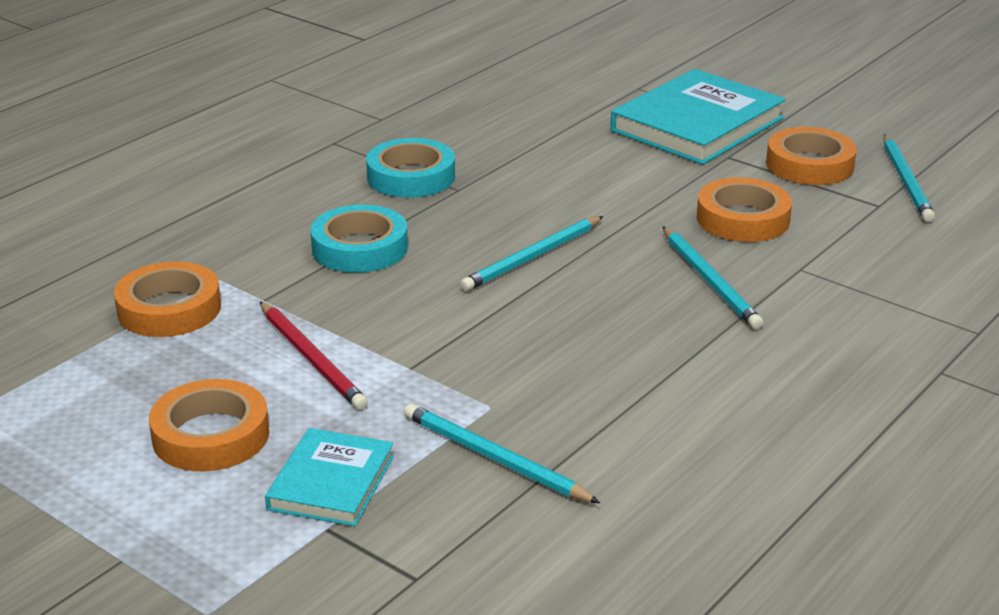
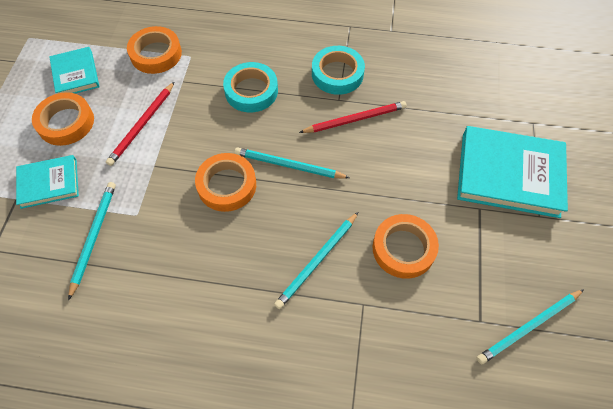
camera: 60 degrees right, 30 degrees up
(105, 400) = (75, 74): none -> turquoise book
(506, 188) = (355, 119): none -> red pencil
(809, 165) = (505, 258): orange tape -> orange tape (227, 185)

